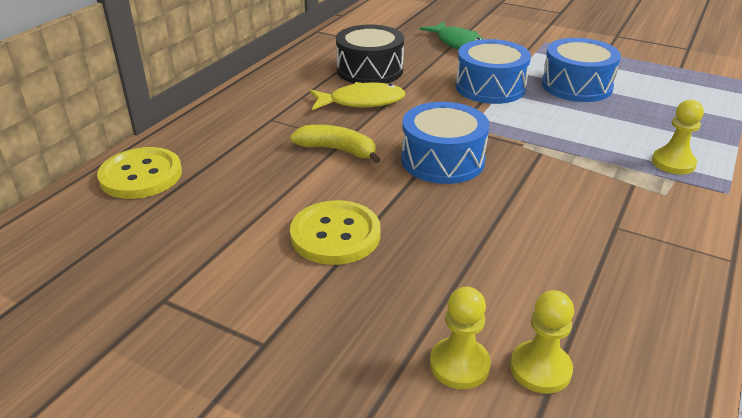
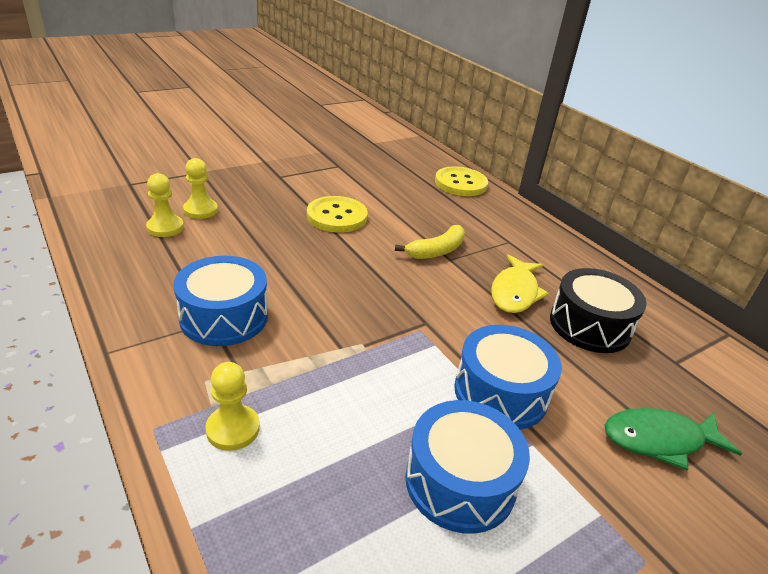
camera: 115 degrees right, 0 degrees up
(442, 160) = (379, 288): blue drum -> blue drum (224, 317)

